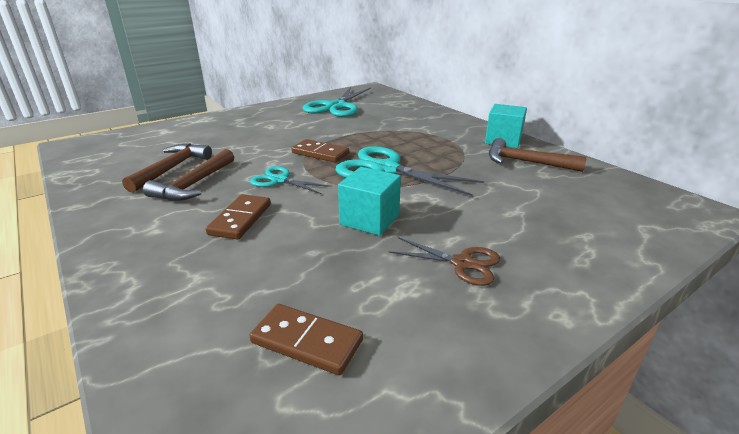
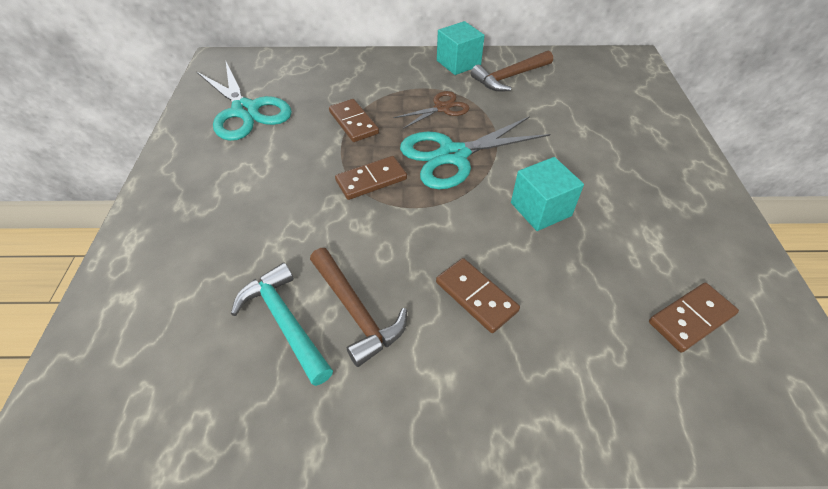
camera: 55 degrees left, 20 degrees up
(172, 168) = (284, 321): brown hammer -> turquoise hammer
(279, 180) = (410, 236): turquoise scissors -> none
(370, 132) = (353, 123): none -> brown domino
(462, 263) = (636, 193): brown scissors -> brown scissors (442, 108)

